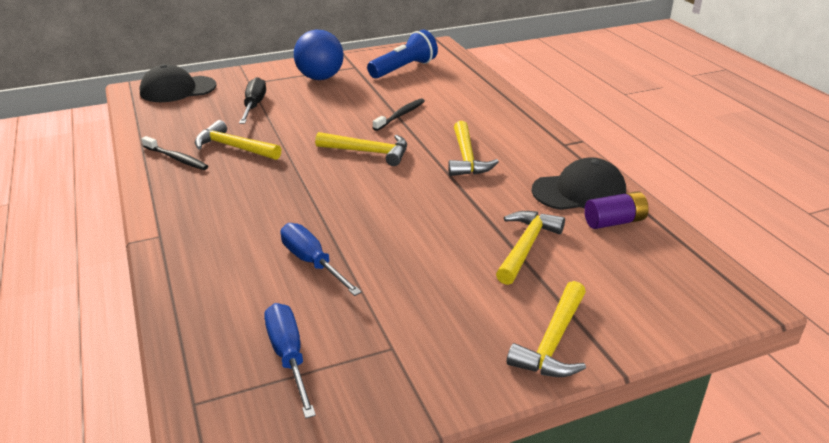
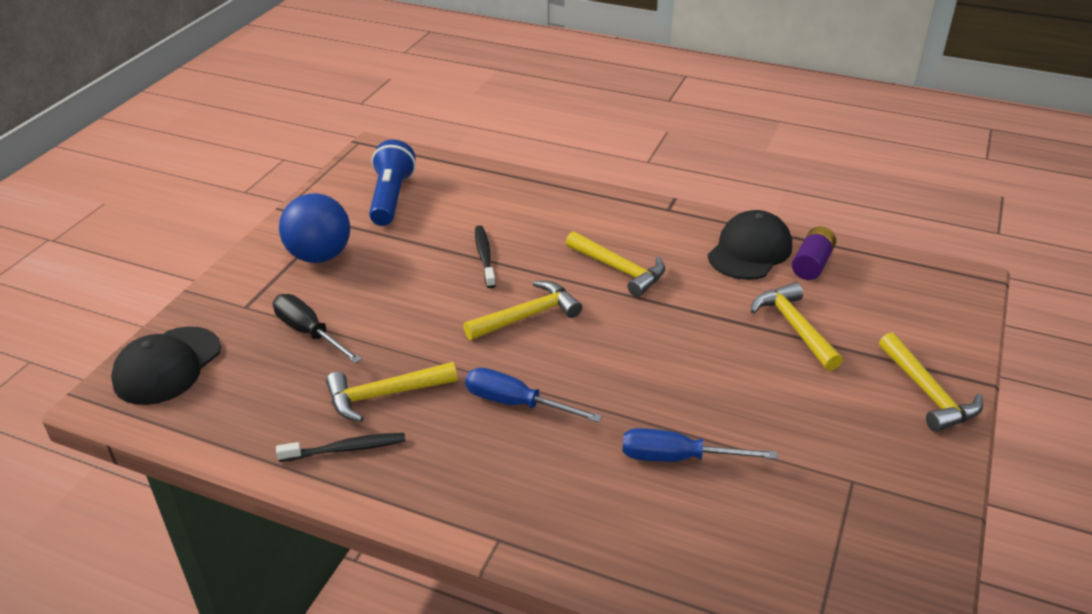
camera: 45 degrees left, 5 degrees up
(289, 357) = (806, 549): blue screwdriver -> blue screwdriver (516, 403)

